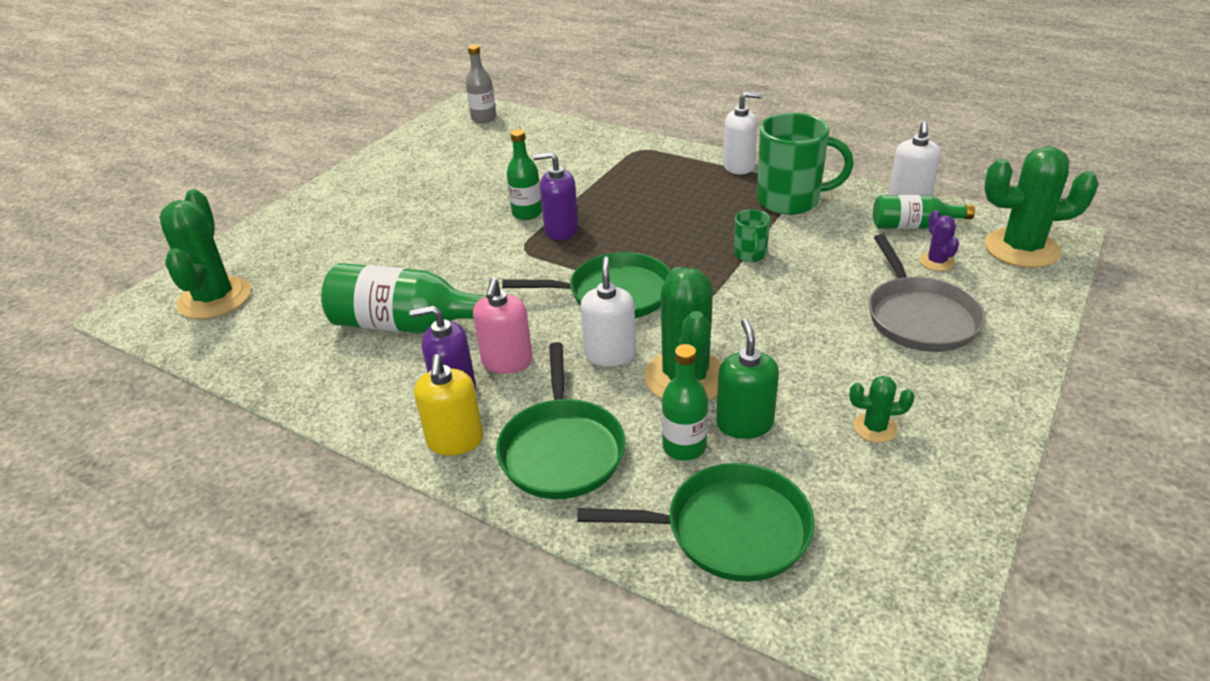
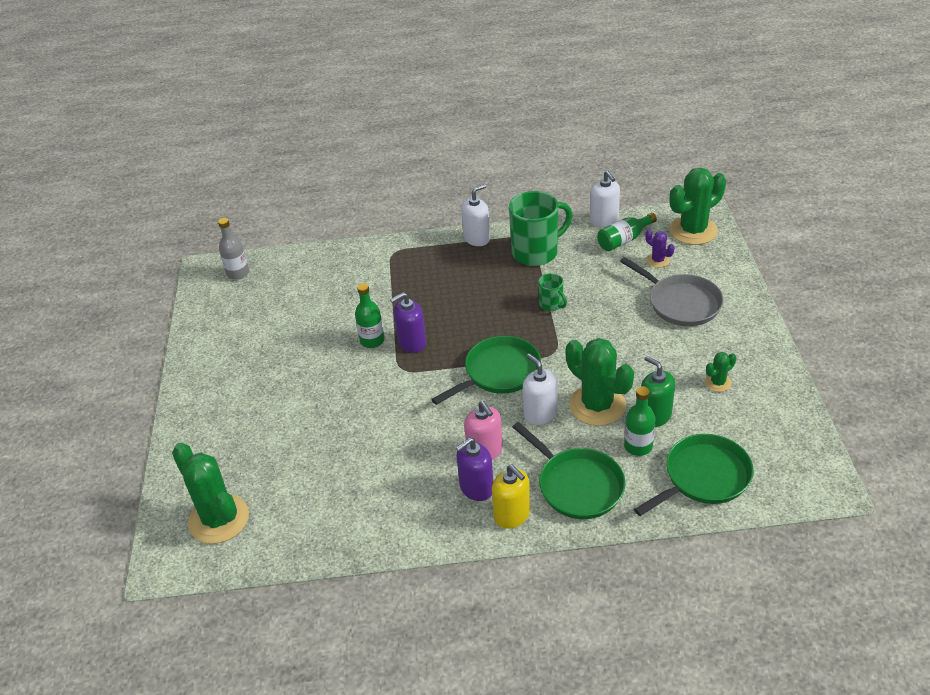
camera: 35 degrees left, 5 degrees up
(409, 325) = (392, 461): green bottle -> none

